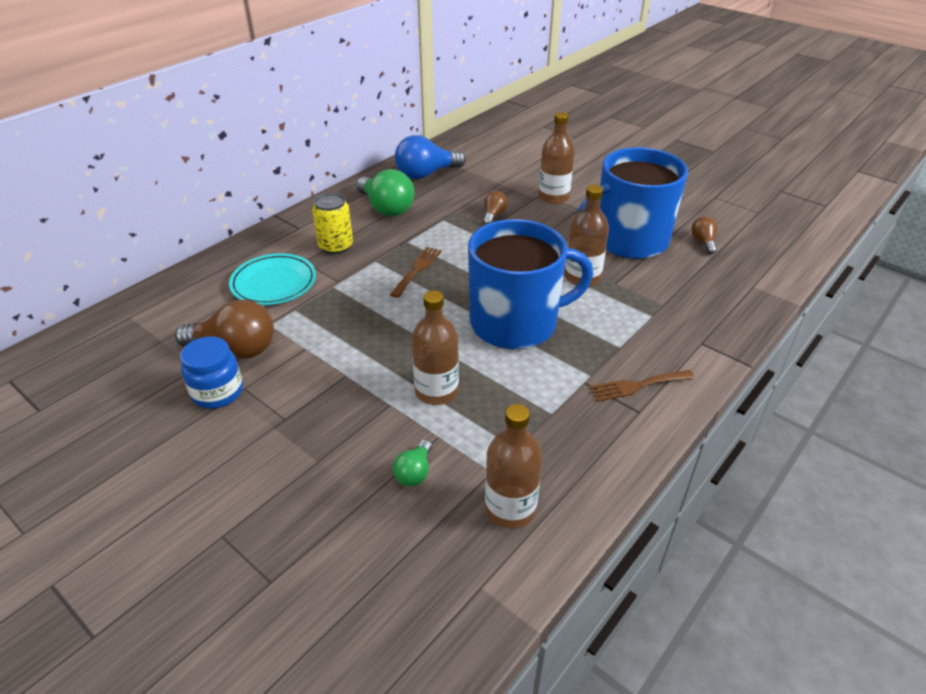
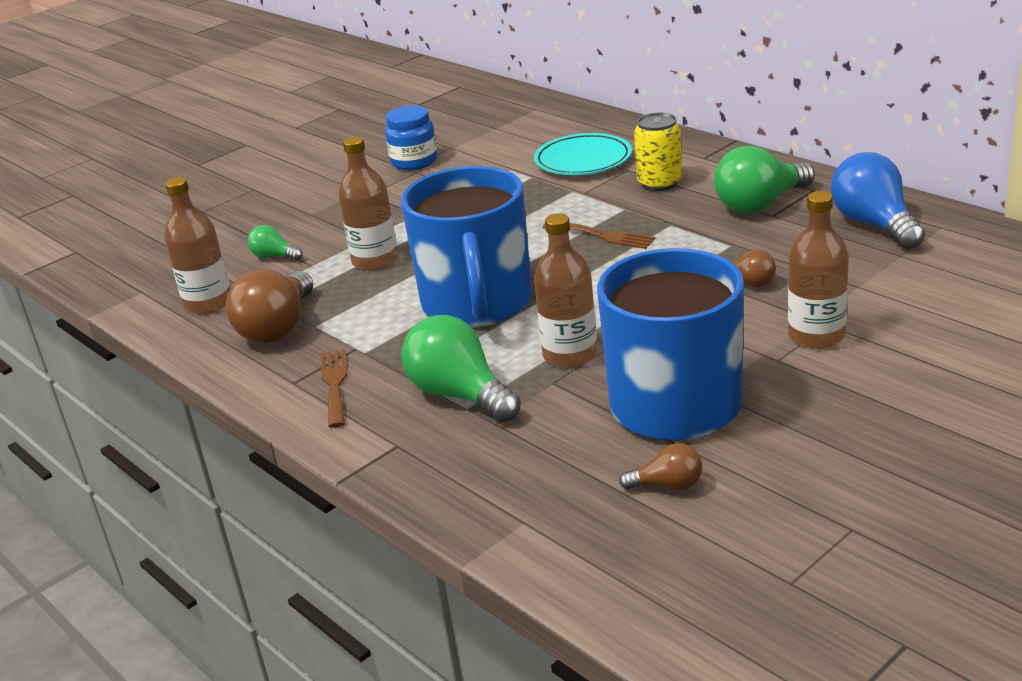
camera: 100 degrees right, 10 degrees down
(235, 349) = (473, 159): brown light bulb -> brown light bulb (278, 328)
(638, 320) = (460, 395): none -> green light bulb

